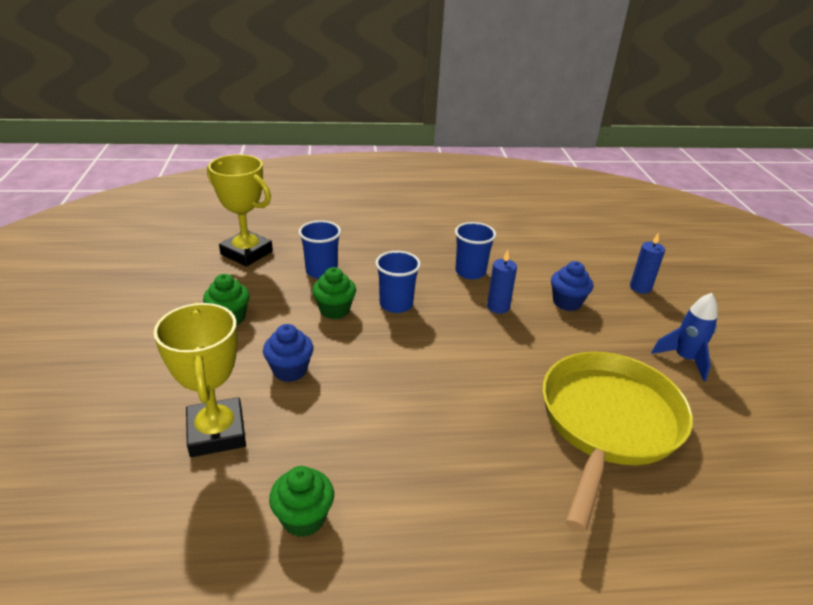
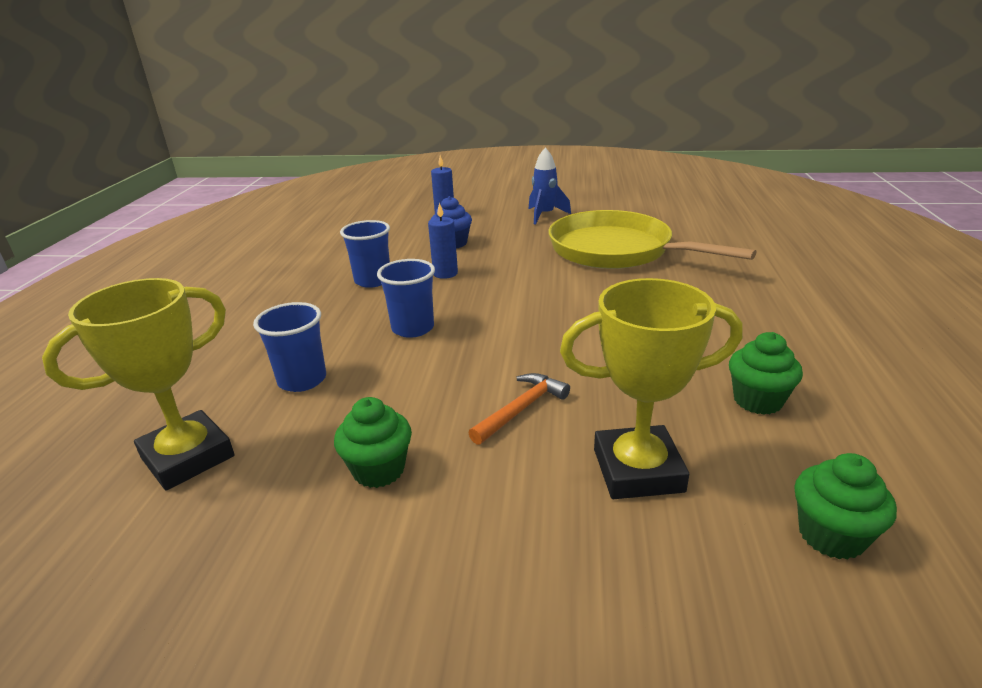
camera: 75 degrees left, 5 degrees down
(290, 370) = (521, 409): blue cupcake -> orange hammer
(334, 310) = (404, 372): green cupcake -> green cupcake (831, 535)

